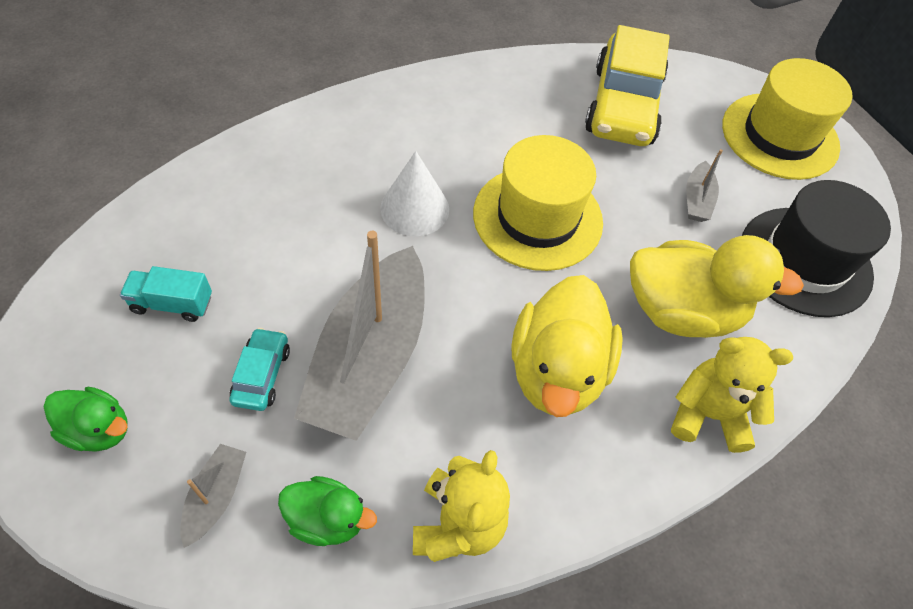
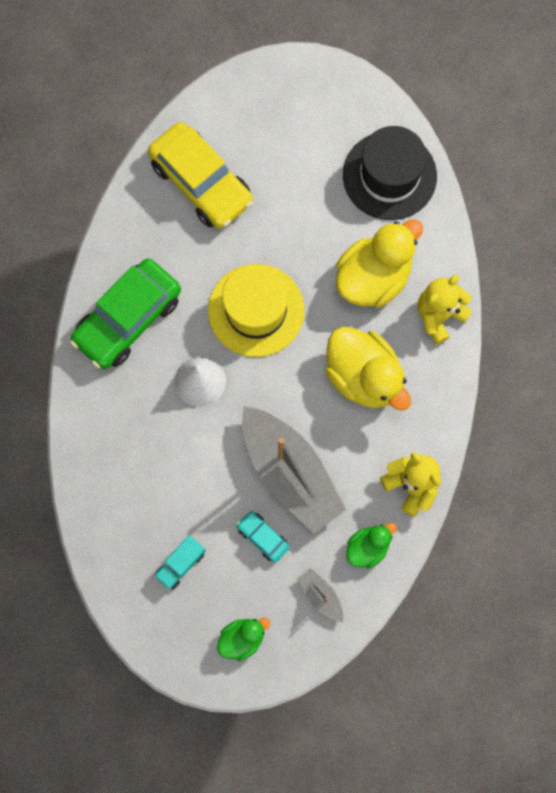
camera: 50 degrees left, 20 degrees up
(432, 116) = (128, 319): none -> green car
(697, 200) = (307, 201): grey boat -> none
(779, 136) = (294, 101): yellow hat -> none

